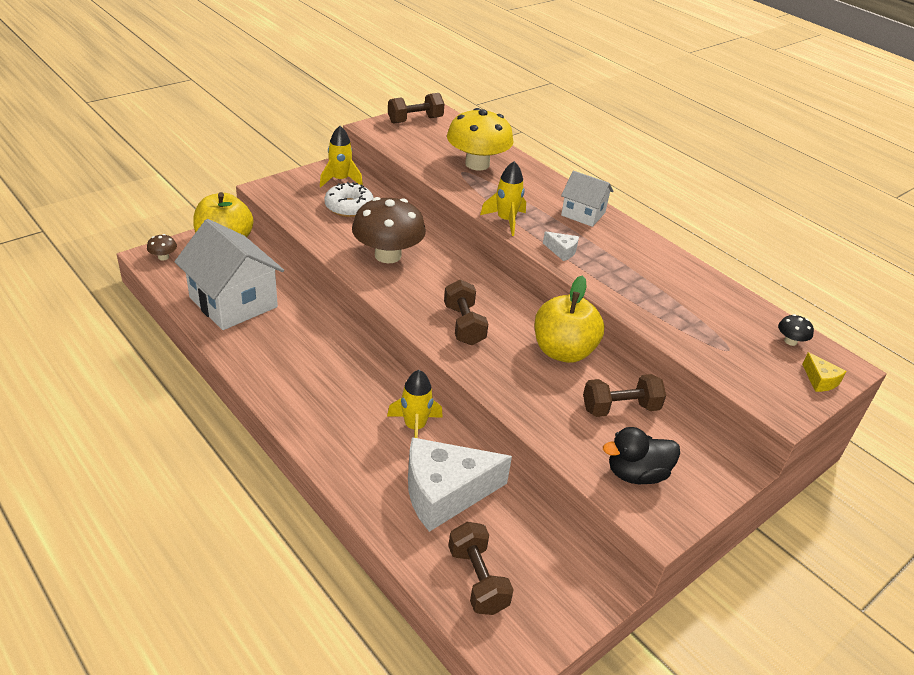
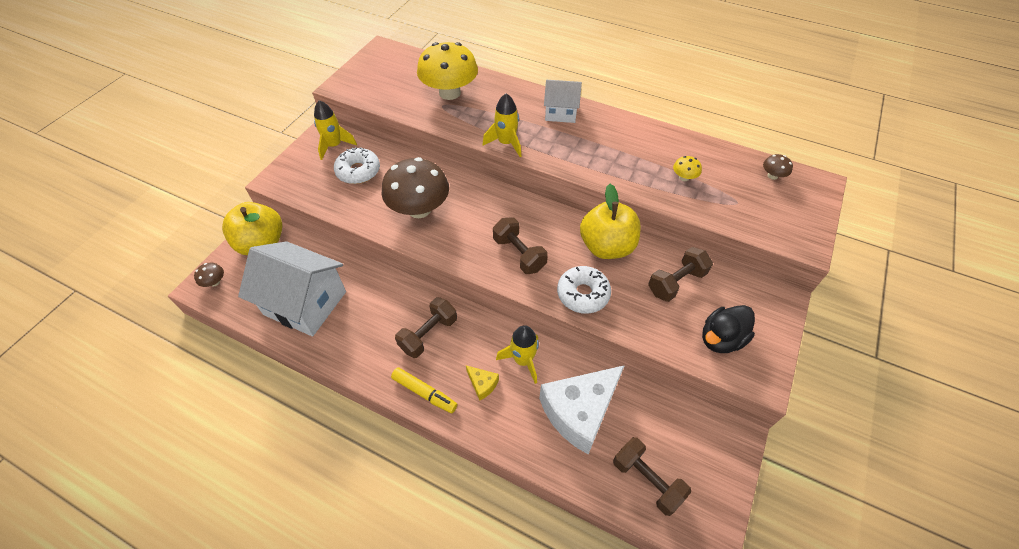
camera: 20 degrees left, 15 degrees up
(297, 415) = (424, 393): none -> yellow marker
(415, 120) = (372, 64): brown dumbbell -> brown dumbbell (428, 334)
(508, 380) = (583, 294): none -> white donut
(562, 251) = (566, 157): white cheese -> none
(681, 309) = (684, 177): none -> yellow mushroom
(790, 341) = (772, 176): black mushroom -> brown mushroom
(820, 380) = (811, 204): yellow cheese -> yellow cheese (482, 384)

